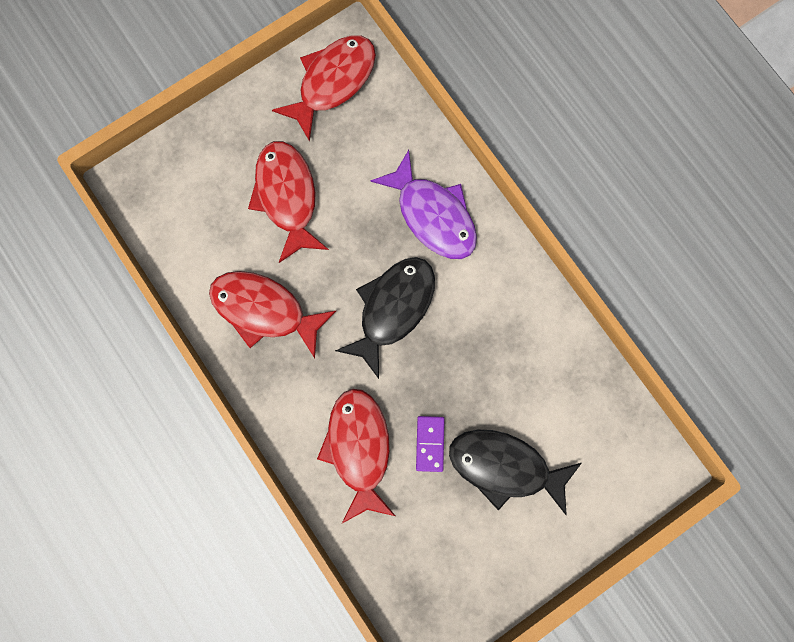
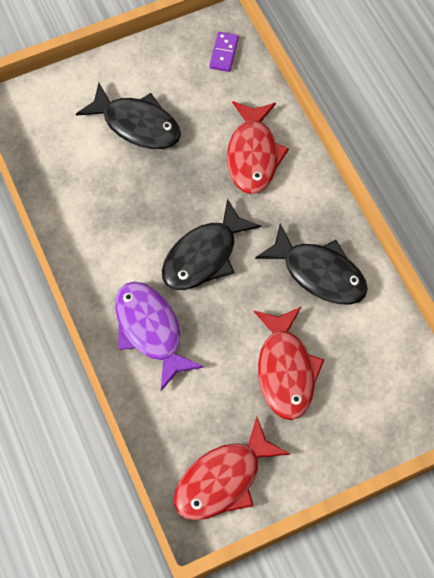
camera: 170 degrees left, 15 degrees down
(265, 310) = (319, 273): red fish -> black fish
(430, 443) = (194, 149): purple domino -> purple domino (224, 53)

